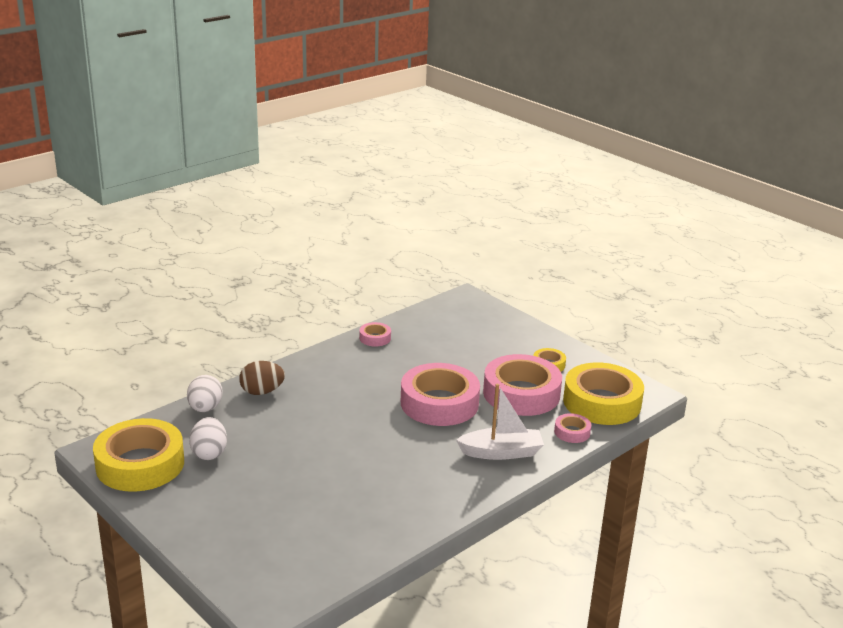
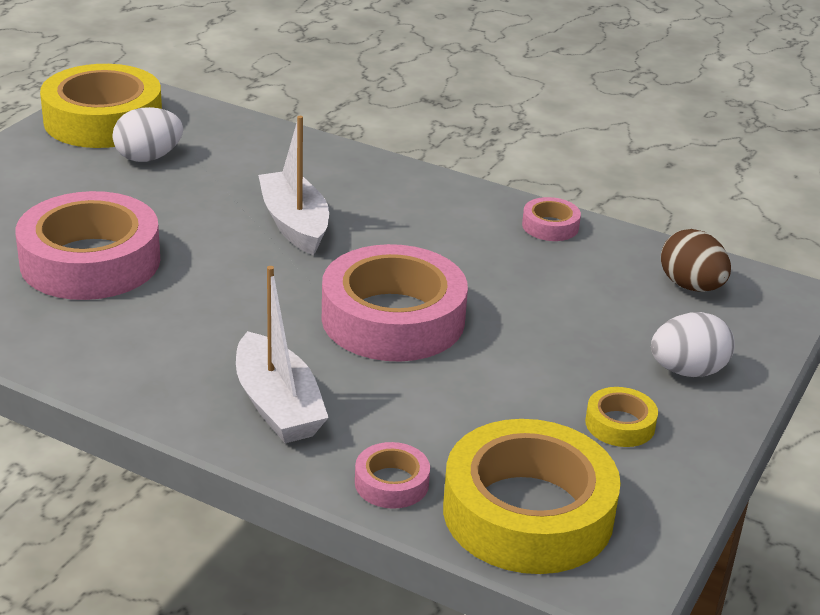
camera: 70 degrees right, 5 degrees up
(205, 408) = (253, 134): white egg -> white egg (687, 371)
(262, 392) = (321, 164): brown egg -> brown egg (691, 286)
(327, 414) = (295, 224): none -> white boat
(521, 394) = (486, 403): pink tape -> pink tape (90, 261)

